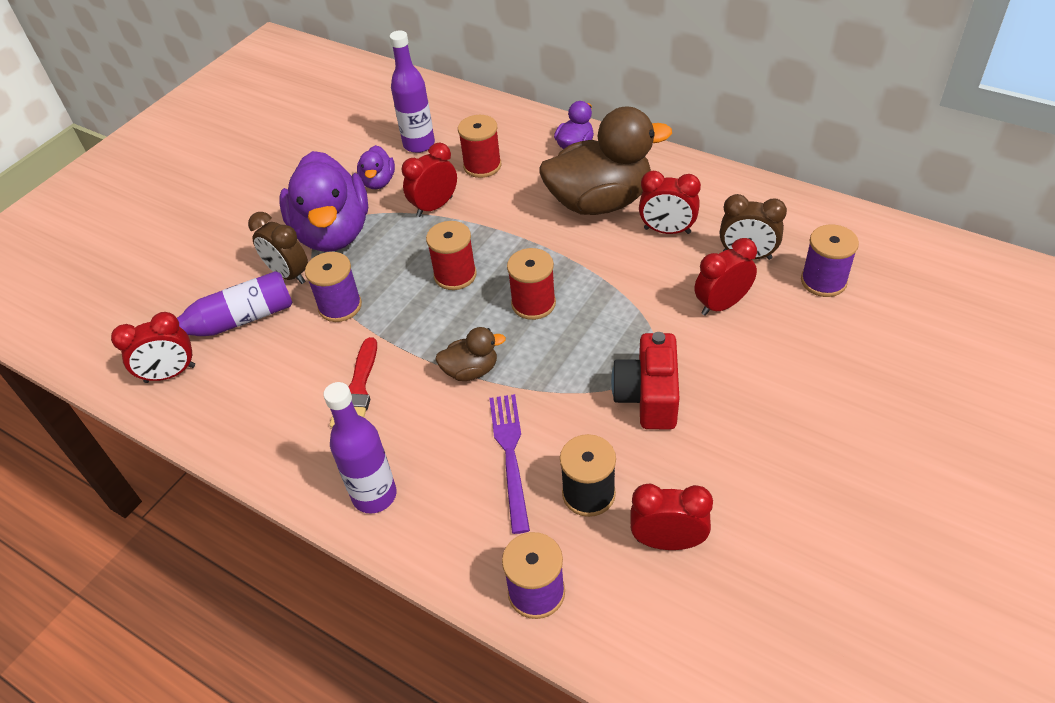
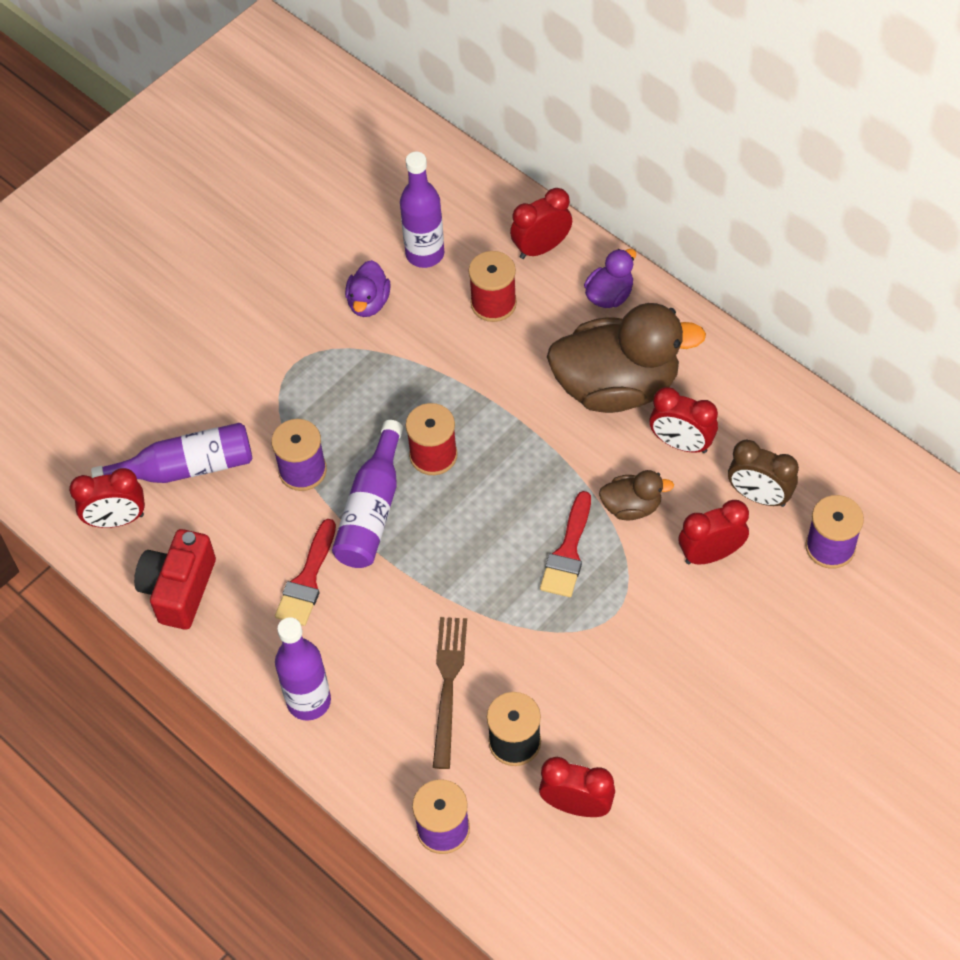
camera: 10 degrees right, 10 degrees up
(288, 275) = (251, 416): brown clock -> none
(333, 233) = (307, 368): purple duck -> none
(408, 325) = (372, 510): none -> purple bottle
(434, 206) = (427, 353): red clock -> red clock (541, 248)
(471, 370) = (428, 580): brown duck -> brown duck (631, 506)
(510, 455) = (448, 685): purple fork -> brown fork
(533, 303) = (510, 510): red spool -> none
(594, 325) = (568, 551): none -> red brush
(648, 396) = (601, 648): red camera -> red camera (179, 589)

